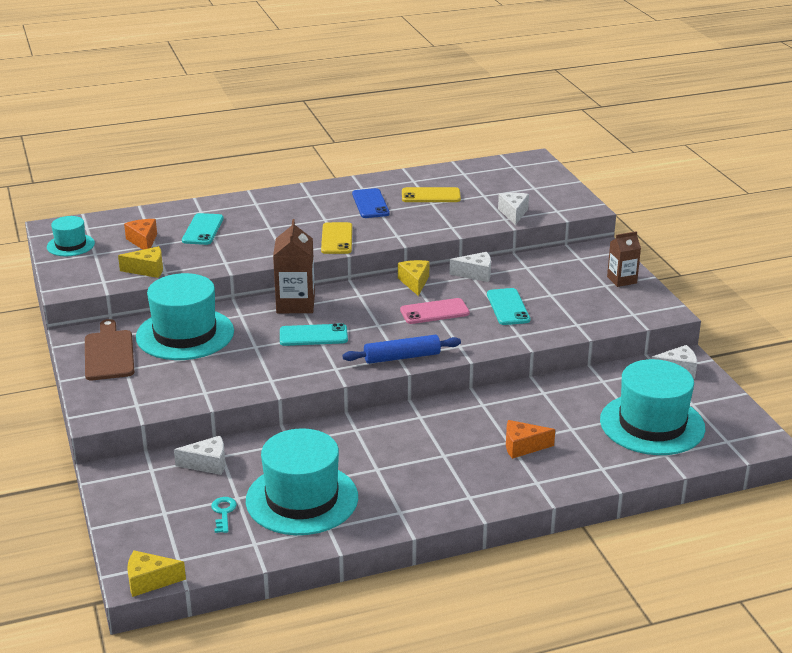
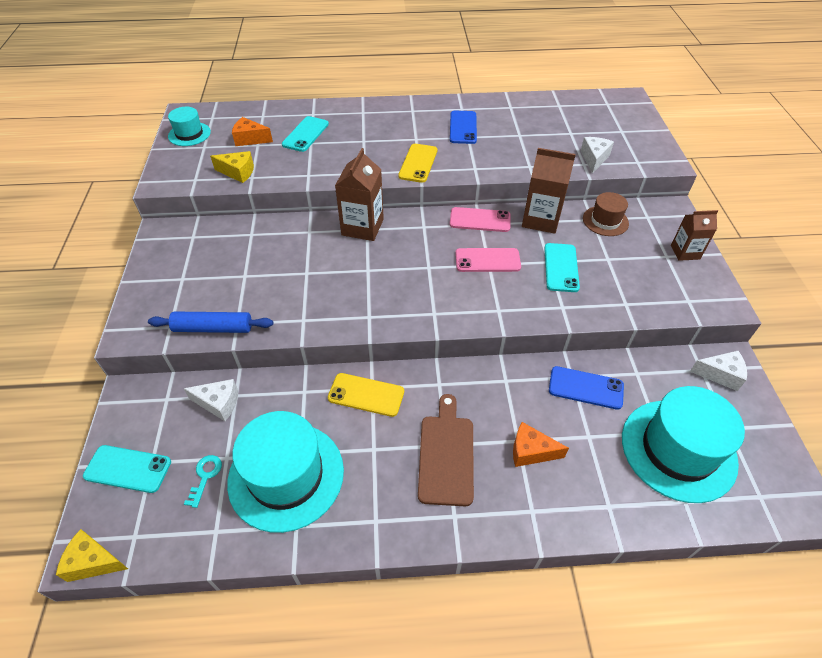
camera: 15 degrees right, 20 degrees up
(109, 353) = (177, 256): brown cutting board -> brown cutting board (446, 455)
(143, 241) = (250, 139): orange cheese -> orange cheese turned 75 degrees counterclockwise
(185, 334) = (251, 246): turquoise hat -> none
(313, 336) = (364, 269): turquoise phone -> turquoise phone (128, 469)
(402, 357) = (437, 314): blue rolling pin -> blue rolling pin (213, 328)
(414, 282) = (480, 220): yellow cheese -> pink phone
(431, 196) = (521, 126): yellow phone -> yellow phone (366, 395)
(475, 274) = (540, 219): white cheese -> brown carton
(539, 267) = (605, 221): none -> brown hat
(558, 398) = (585, 388): none -> blue phone

